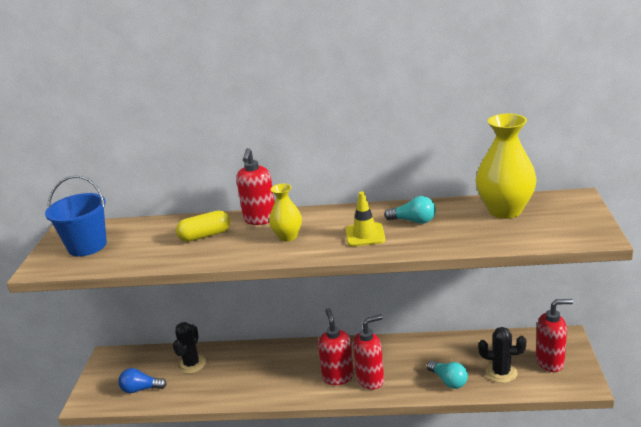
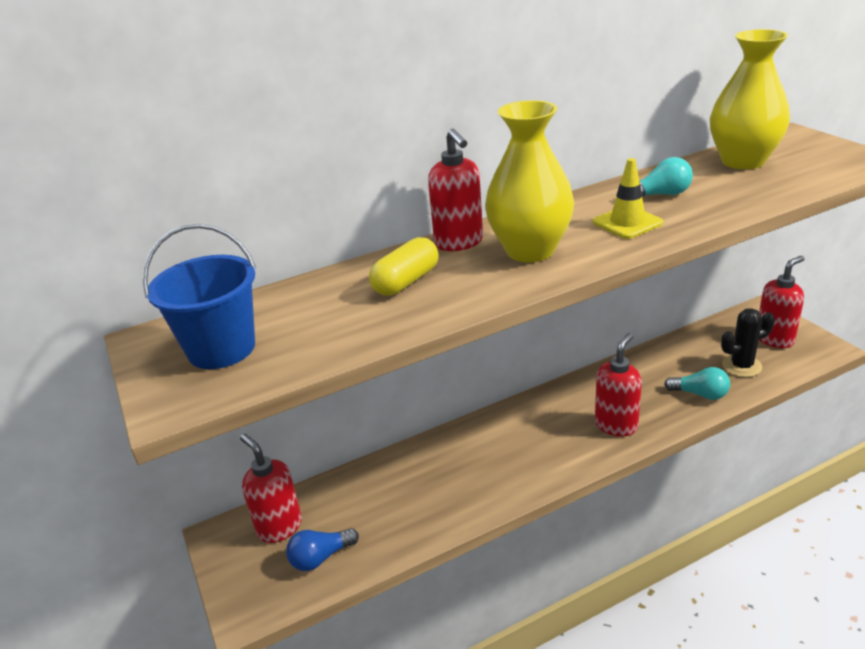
camera: 30 degrees left, 5 degrees up
(192, 364) = (365, 495): black cactus -> none
(288, 236) = (530, 251): yellow vase -> yellow vase, size x1.77
(338, 377) = (575, 436): red soap dispenser -> red soap dispenser (279, 527)

